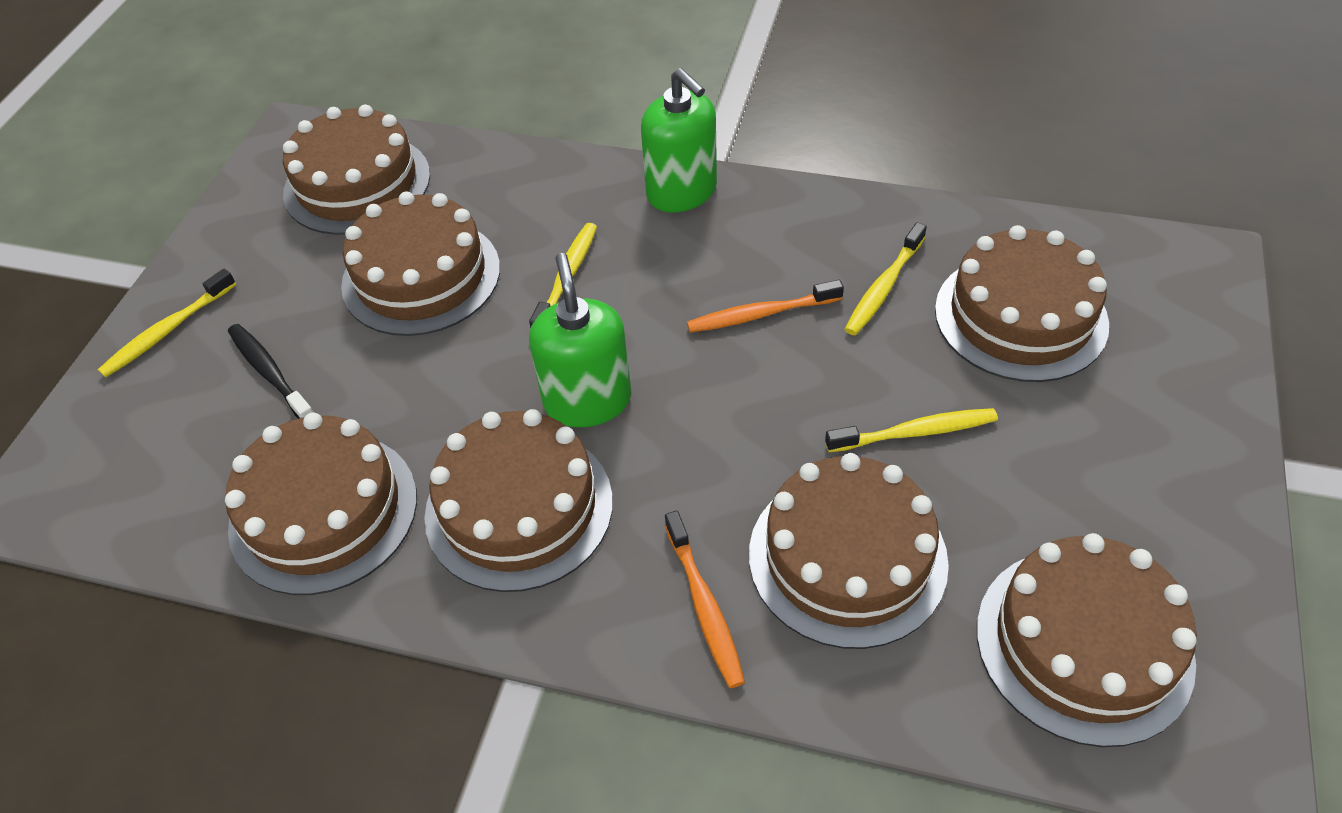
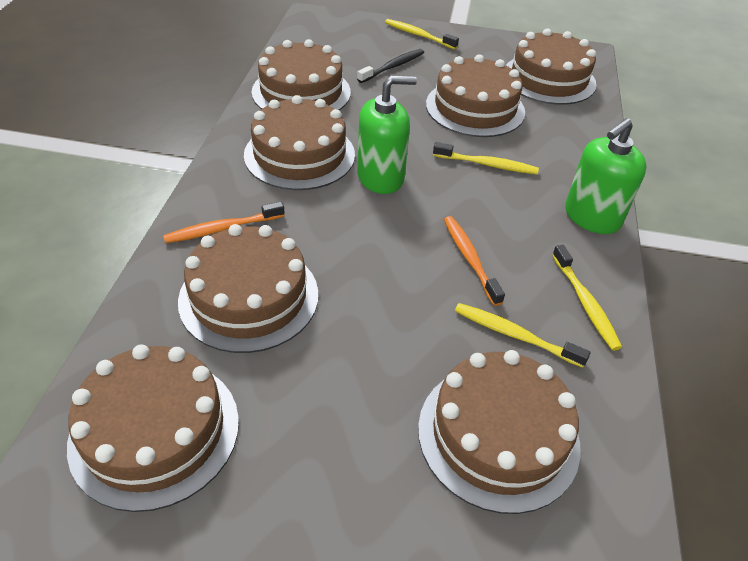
camera: 80 degrees right, 5 degrees down
(915, 432) = (359, 344): yellow toothbrush -> yellow toothbrush (585, 303)

